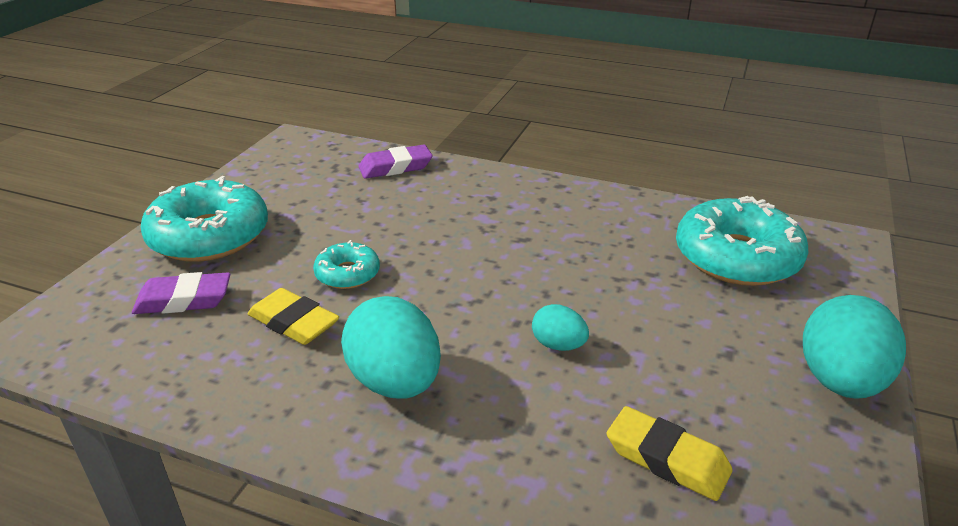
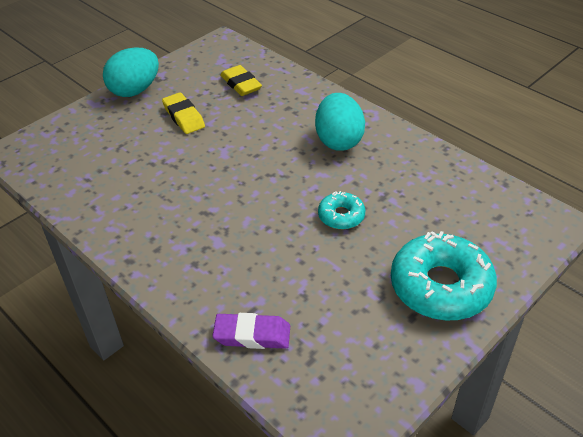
camera: 155 degrees left, 10 degrees up
(184, 300) = (456, 225): purple eraser -> none
(294, 322) = (385, 188): yellow eraser -> yellow eraser (183, 117)
(558, 345) = (244, 137): turquoise egg -> none
(736, 257) = (90, 159): turquoise donut -> none

